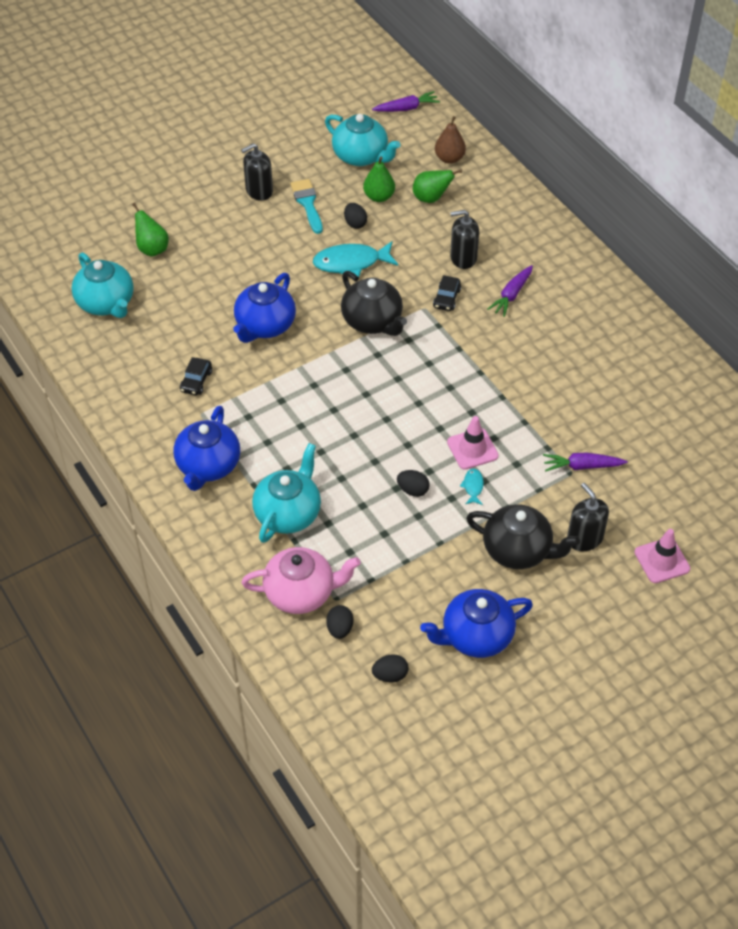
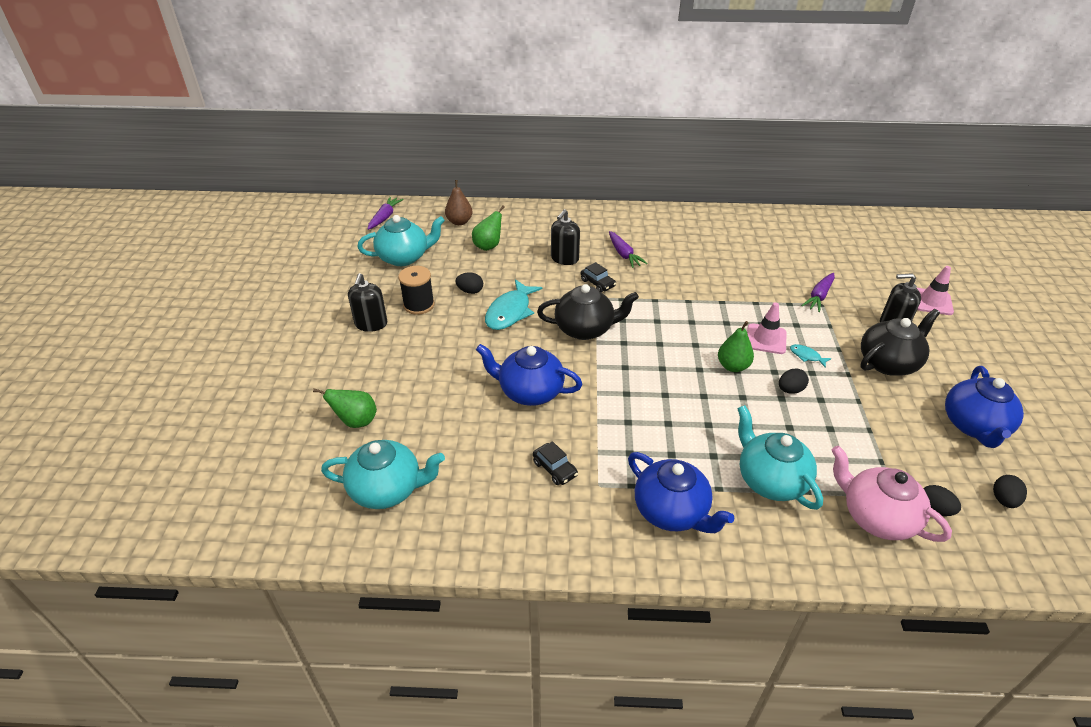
camera: 55 degrees left, 10 degrees down
(264, 326) = (530, 391): blue teapot -> blue teapot turned 135 degrees clockwise
(301, 593) = (876, 517): pink teapot -> pink teapot turned 75 degrees counterclockwise
(307, 203) = (419, 305): turquoise brush -> black spool
(379, 197) = (457, 268): green pear -> green pear (733, 366)

